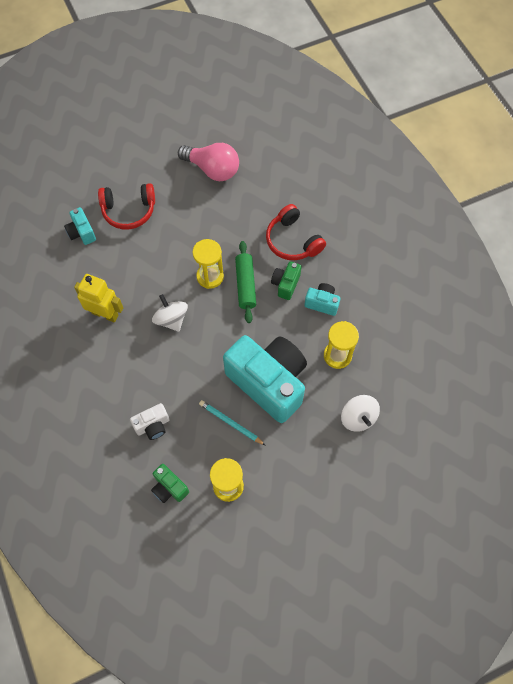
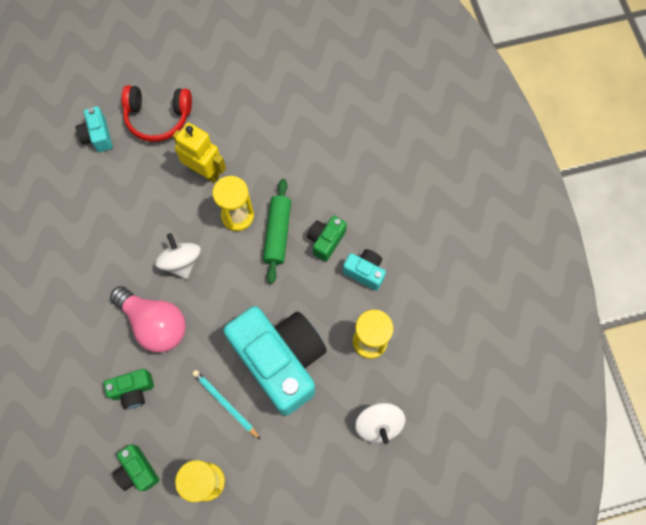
camera: 10 degrees right, 5 degrees up
(105, 314) = (105, 242): yellow robot -> yellow robot (205, 171)
(153, 425) = (133, 390): white camera -> green camera
(212, 169) = (267, 80): pink light bulb -> pink light bulb (155, 324)
(293, 241) = (346, 186): red headphones -> none

